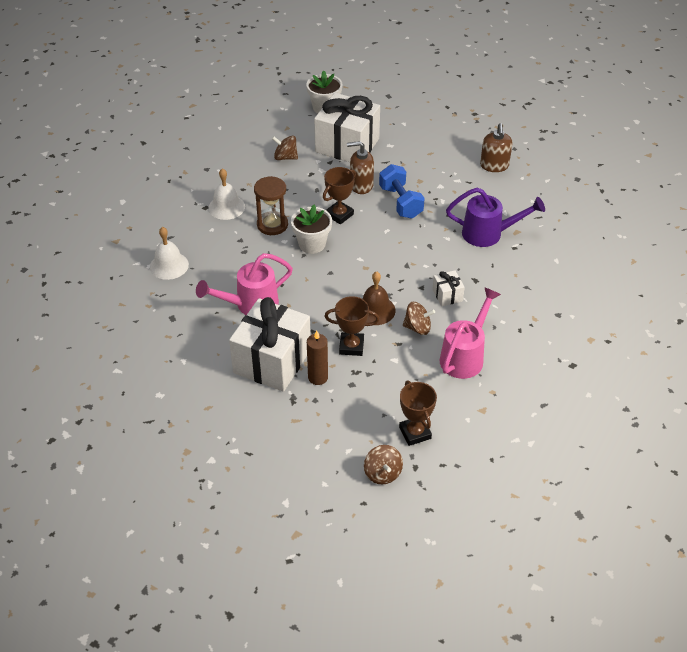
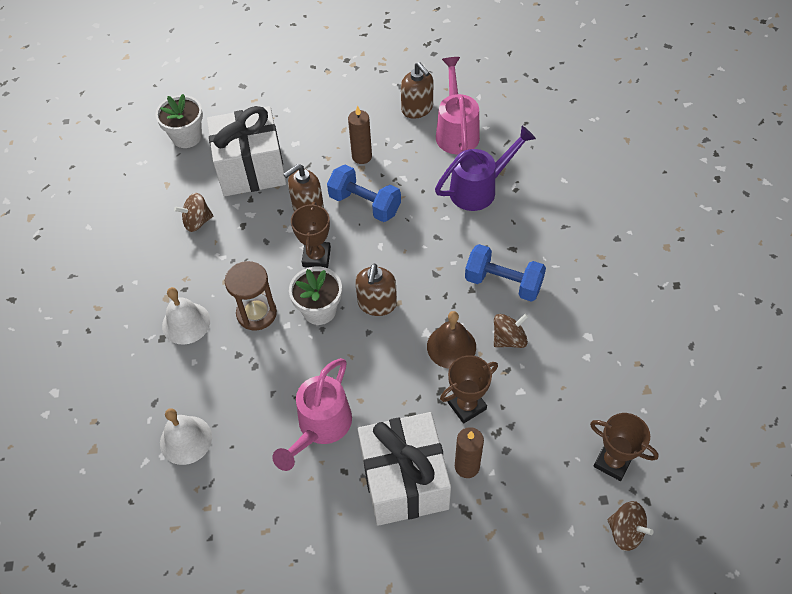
camera: 35 degrees left, 10 degrees up
(351, 260) = (377, 304): none -> brown soap dispenser
(426, 174) = (362, 156): none -> brown candle
(447, 295) = (503, 283): white gift -> blue dumbbell
(465, 356) = (579, 341): pink watering can -> pink watering can (456, 131)

